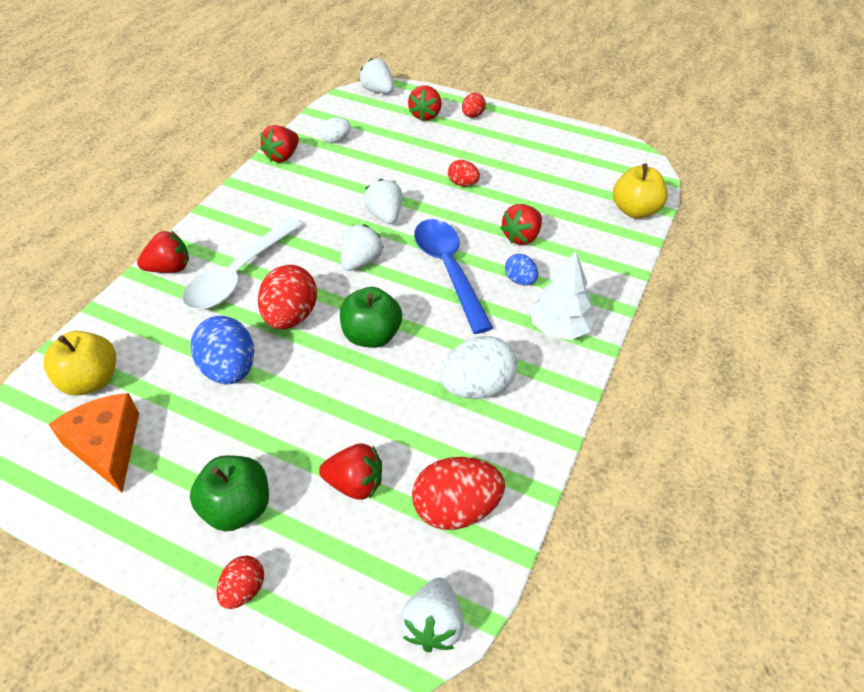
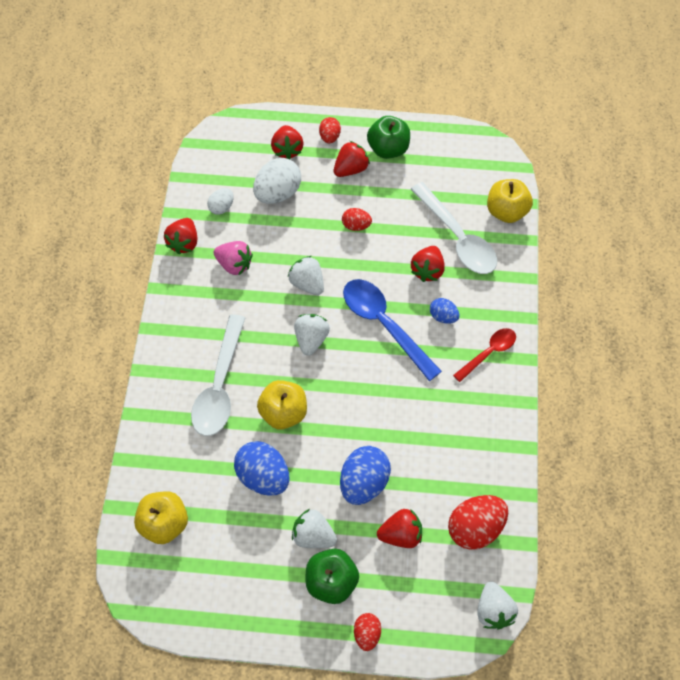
camera: 20 degrees left, 15 degrees up
(107, 446) = (212, 570): orange cheese -> none
(169, 268) = (159, 399): red strawberry -> red strawberry (351, 169)
(291, 317) = (283, 412): red egg -> yellow apple
(320, 183) = (234, 264): none -> pink strawberry
(341, 412) = (364, 482): none -> blue egg
(371, 336) = (354, 408): green apple -> green apple (388, 149)
(378, 91) = (228, 129): white strawberry -> white strawberry (313, 535)
(477, 387) = (450, 427): white egg -> white egg (278, 193)
(559, 328) = (488, 353): white tree -> red spoon
(569, 219) = (457, 238): none -> white spoon

